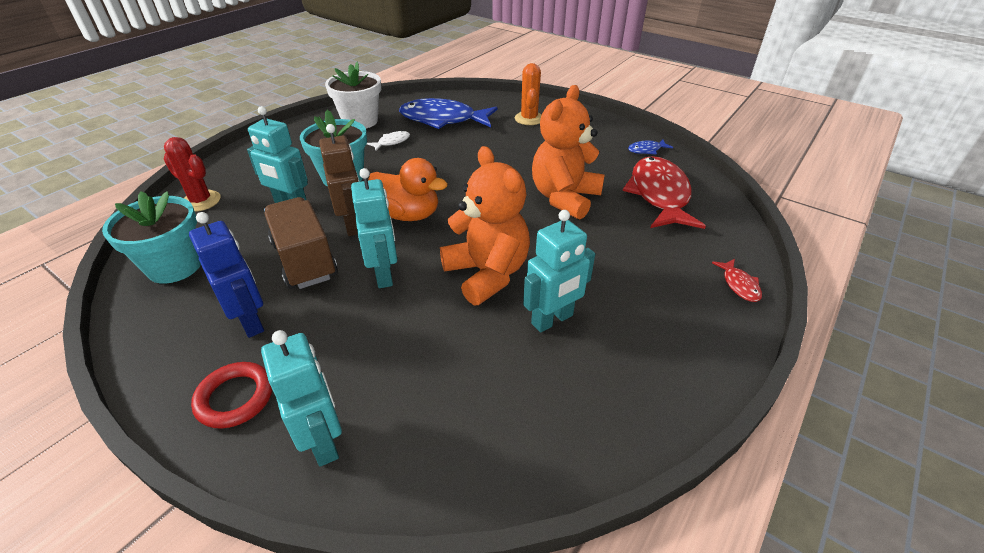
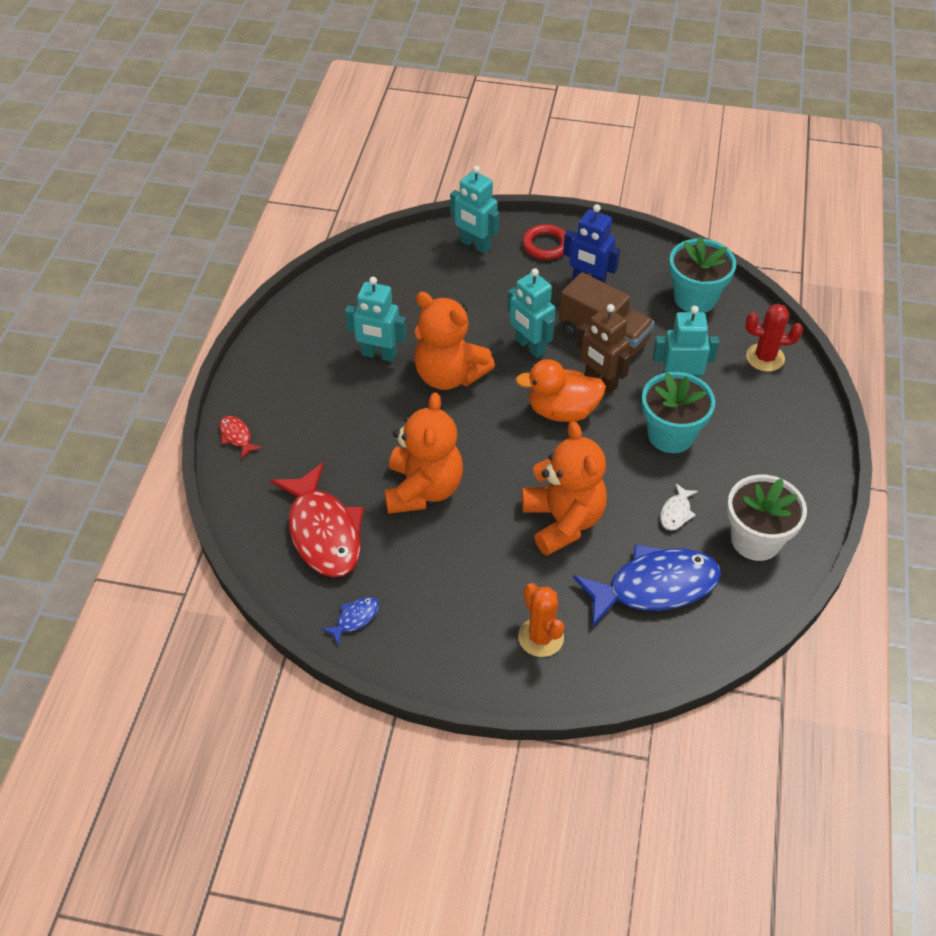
camera: 155 degrees right, 10 degrees up
(471, 156) = (563, 521): none -> orange teddy bear
(552, 320) = (379, 355): turquoise robot -> turquoise robot turned 105 degrees counterclockwise

